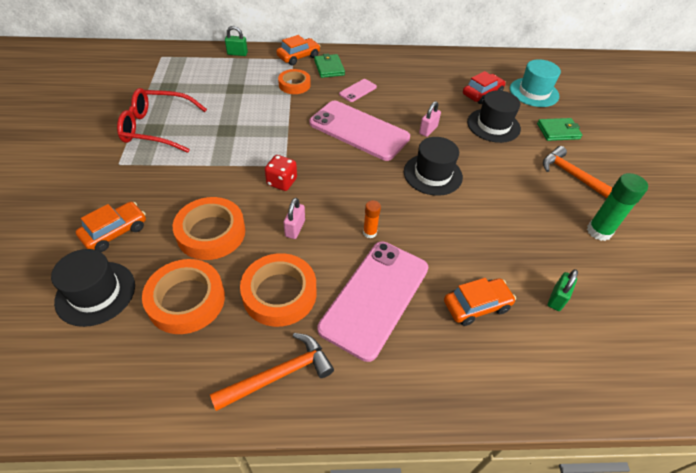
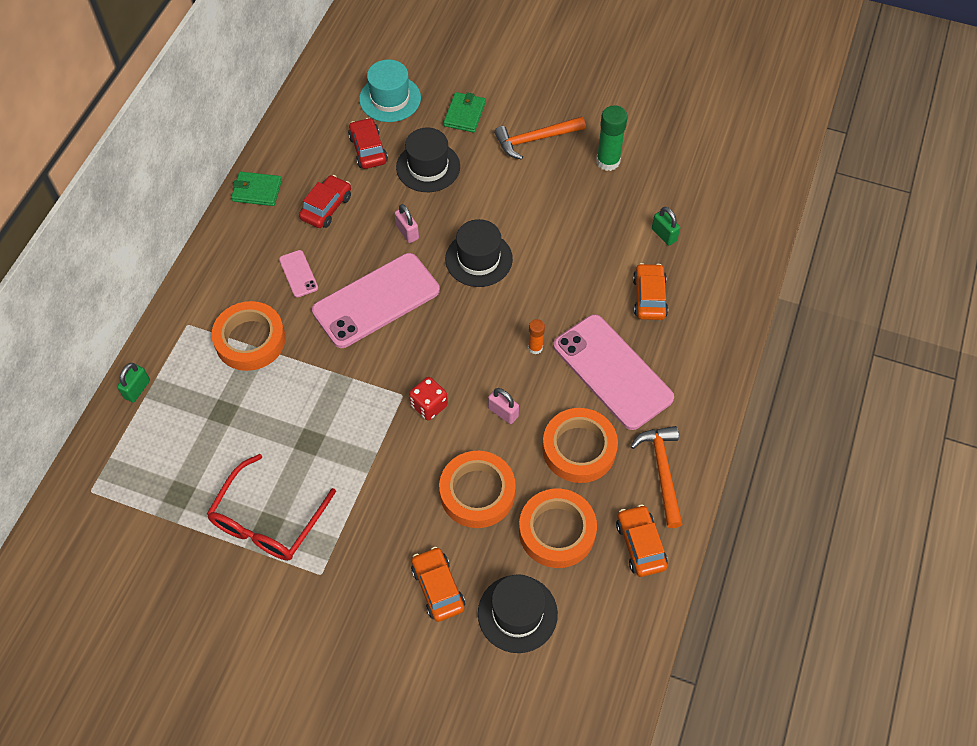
camera: 65 degrees left, 10 degrees up
(294, 85) = (250, 340): orange tape -> orange tape, size x1.57
(298, 57) = (186, 315): orange car -> orange car (640, 545)
(329, 68) = (232, 288): green wallet -> green wallet (257, 191)
(419, 88) = (326, 207): none -> red car

